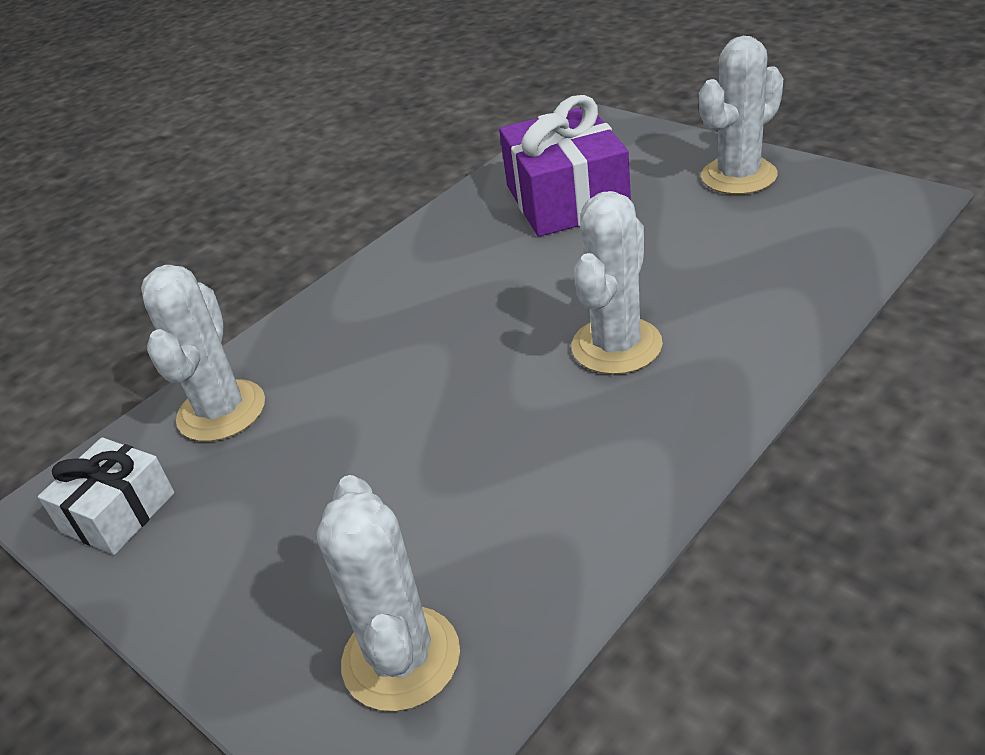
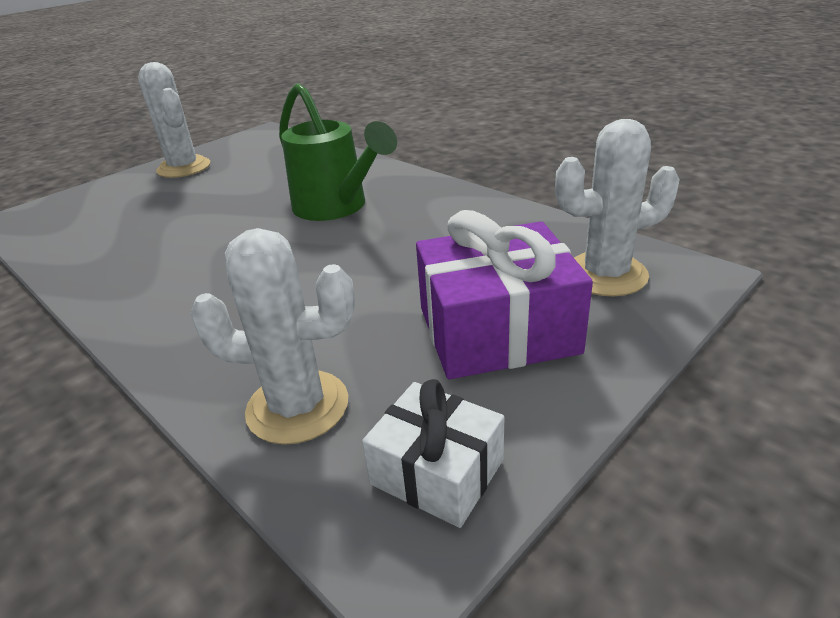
camera: 90 degrees left, 5 degrees down
(567, 199) = (131, 224): purple gift -> purple gift (497, 330)
(616, 346) = (336, 207): white cactus -> green watering can

